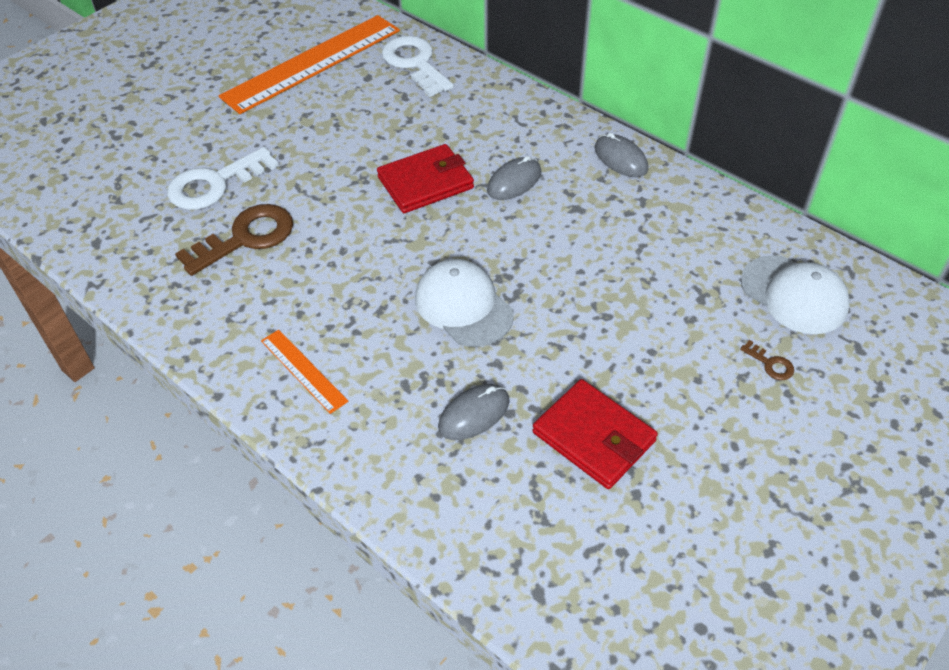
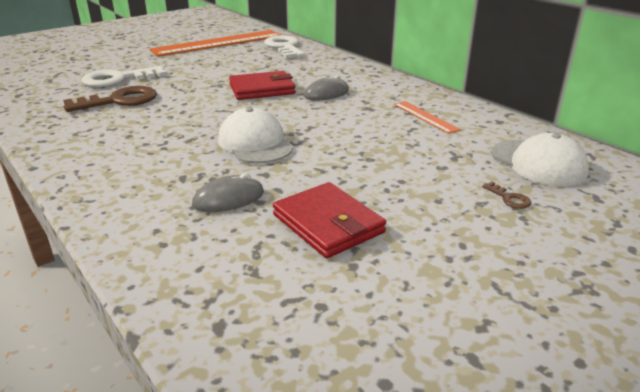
camera: 10 degrees right, 20 degrees down
(304, 370) = (108, 162): orange ruler -> orange ruler (425, 116)
(620, 159) = (411, 90): grey mouse -> none

